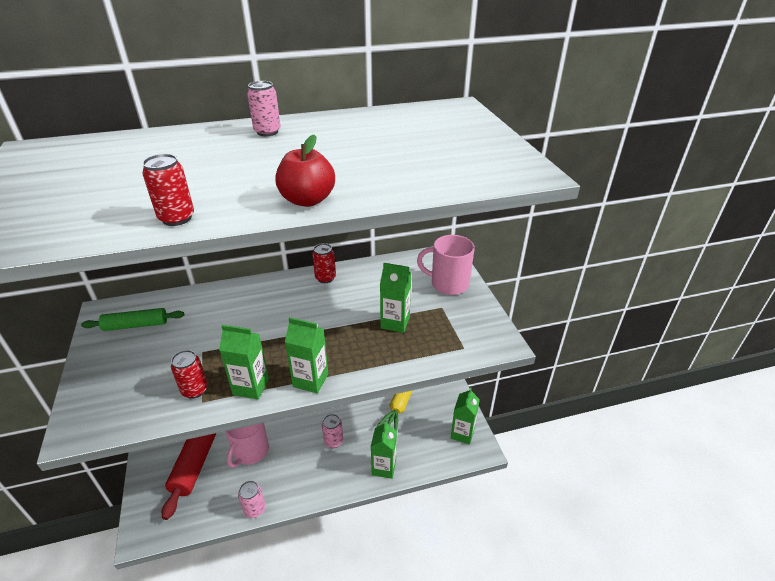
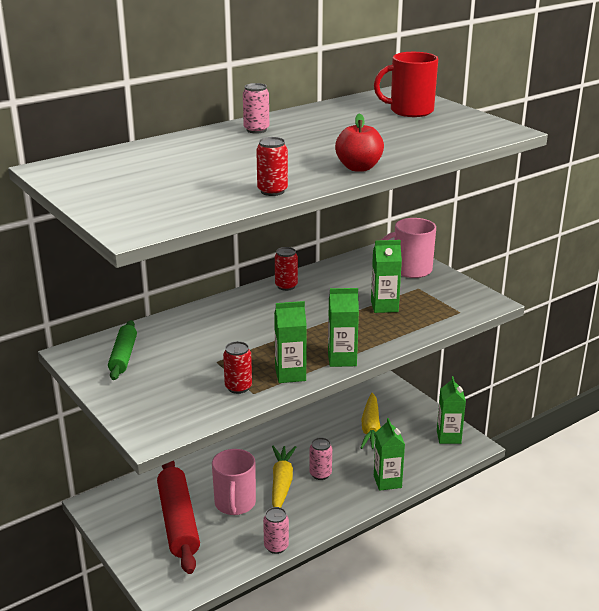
camera: 20 degrees left, 10 degrees down
(136, 325) = (123, 356): green rolling pin -> green rolling pin turned 60 degrees counterclockwise
(298, 441) = (281, 483): none -> yellow carrot
(446, 130) = (410, 111): none -> red mug

